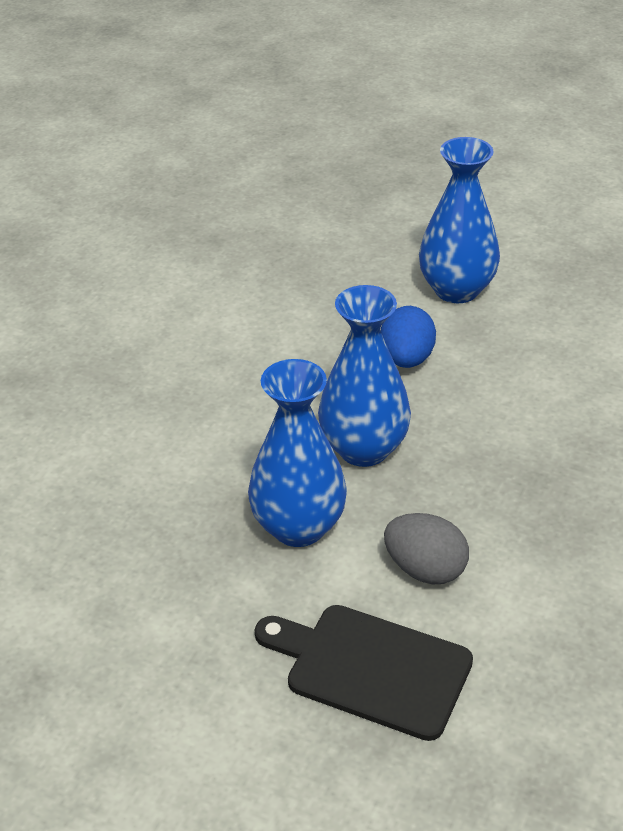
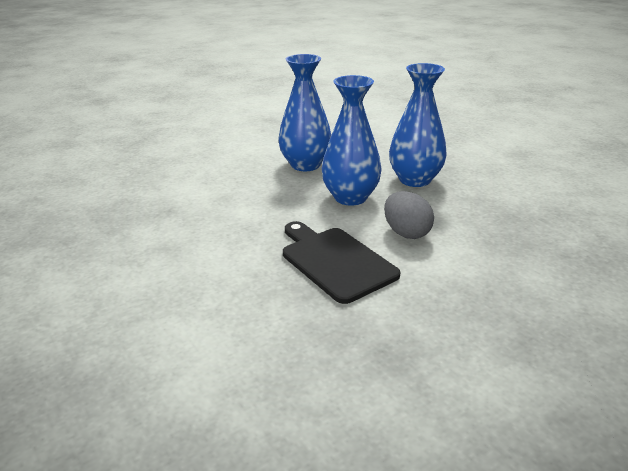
camera: 30 degrees right, 10 degrees down
(406, 359) = (471, 155): blue egg -> none
(456, 290) = (523, 138): blue vase -> blue vase (305, 165)

